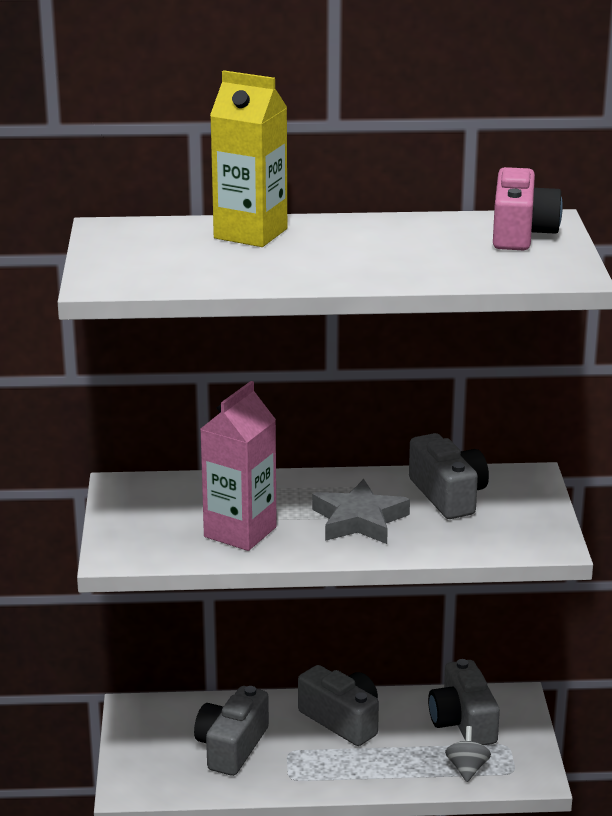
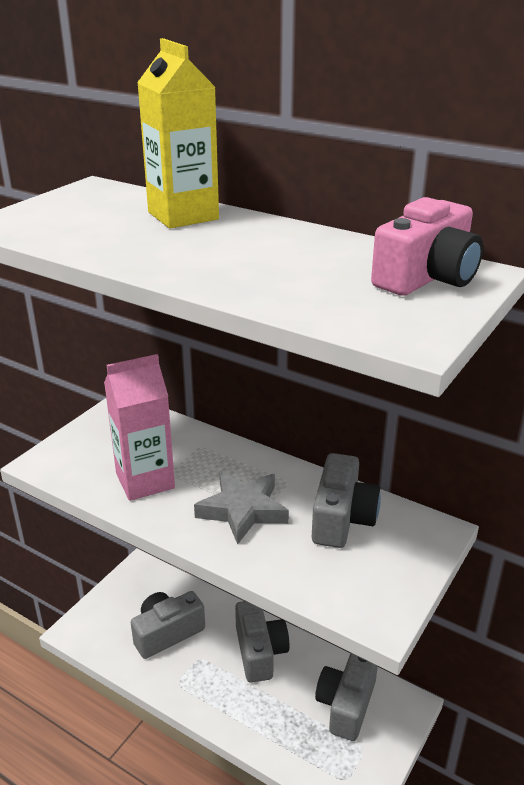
camera: 35 degrees right, 5 degrees up
(467, 768) = (310, 753): grey spinning top -> none

